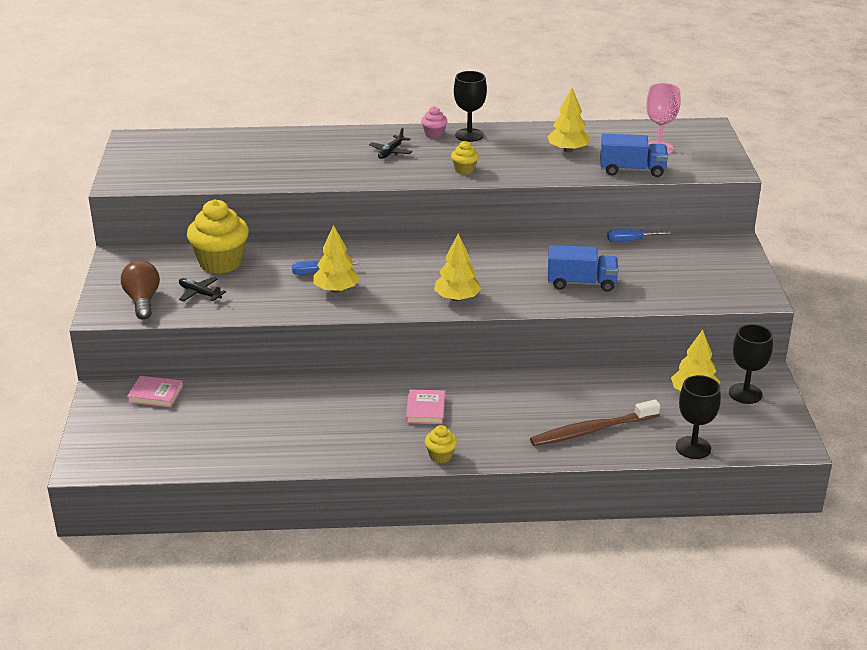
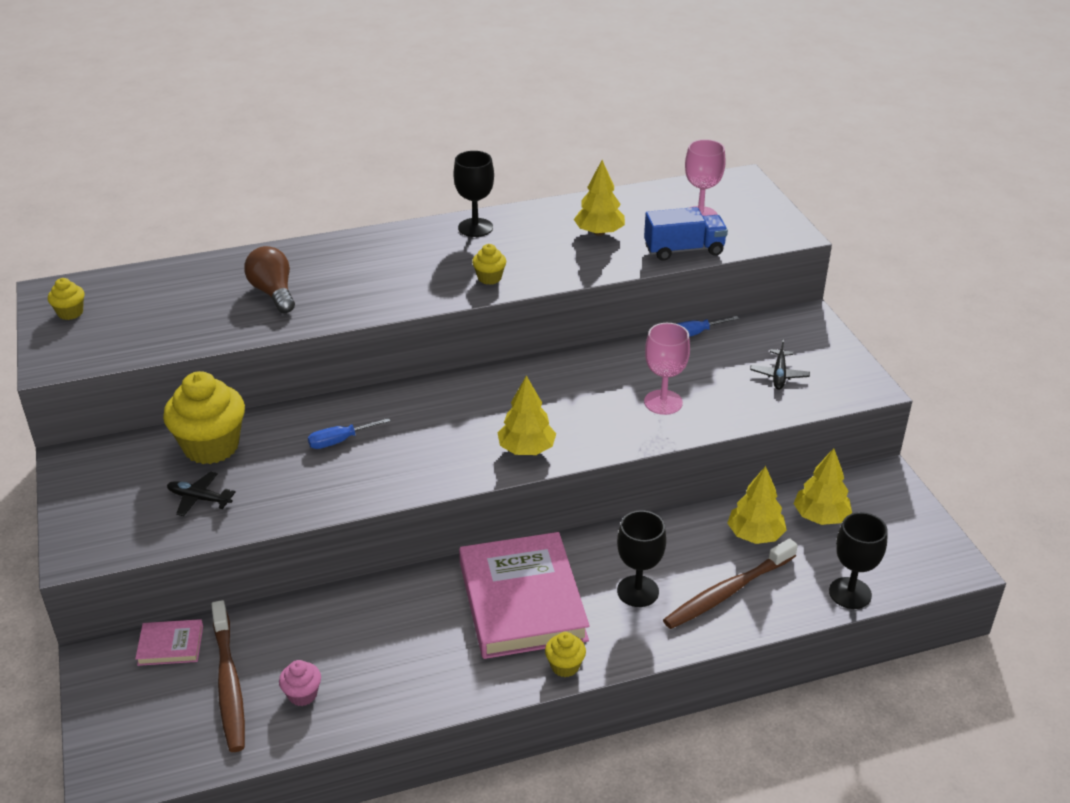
camera: 15 degrees left, 5 degrees up
(142, 154) = (70, 313): none -> yellow cupcake
(142, 301) = (126, 523): brown light bulb -> brown light bulb (273, 293)
(188, 424) = (229, 683): none -> brown toothbrush
(336, 290) = (373, 462): yellow tree -> yellow tree (755, 535)
(391, 152) = (390, 264): black plane -> black plane (779, 375)
(425, 409) = (522, 601): pink book -> pink book, size x2.31
(434, 134) = (433, 232): pink cupcake -> pink cupcake (302, 694)
(581, 283) = (663, 402): blue truck -> pink goblet
(745, 393) = (876, 506): black goblet -> black goblet (638, 591)

